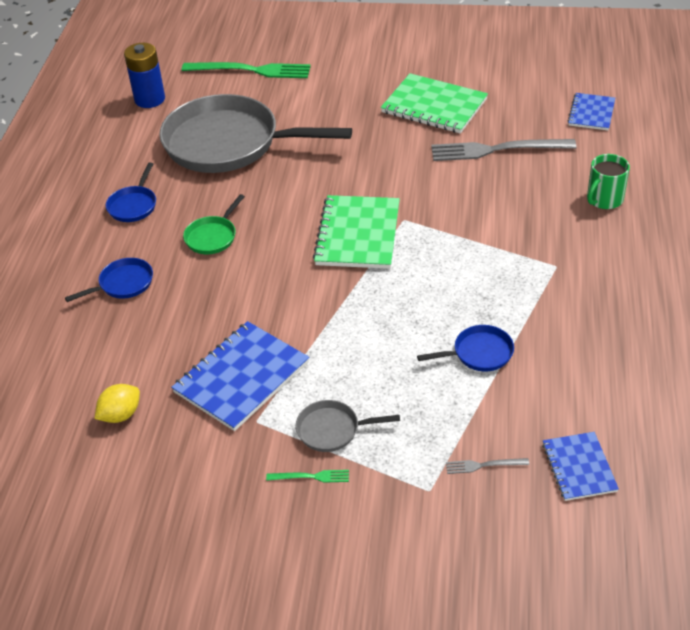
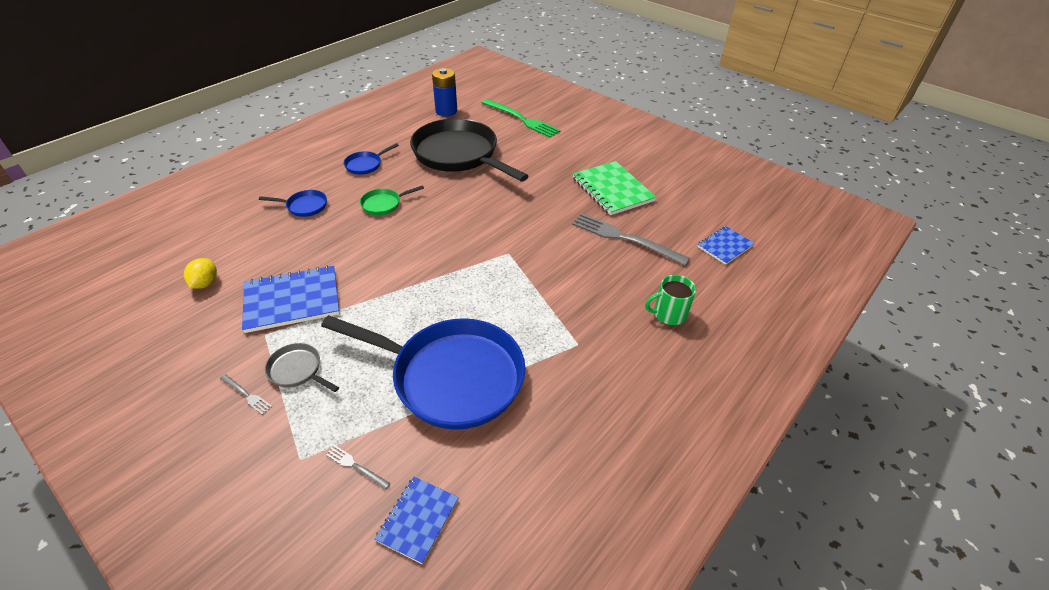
camera: 30 degrees right, 0 degrees up
(121, 415) = (205, 283): yellow lemon -> yellow lemon turned 75 degrees counterclockwise
(229, 143) = (459, 155): grey pan -> black pan
(311, 477) = (246, 395): green fork -> grey fork
(358, 234) = (468, 247): green notebook -> none
(479, 353) = (450, 376): blue pan -> blue pan, size x2.44

